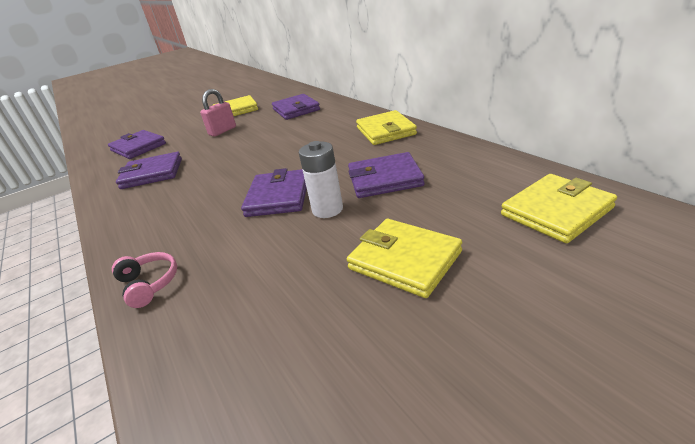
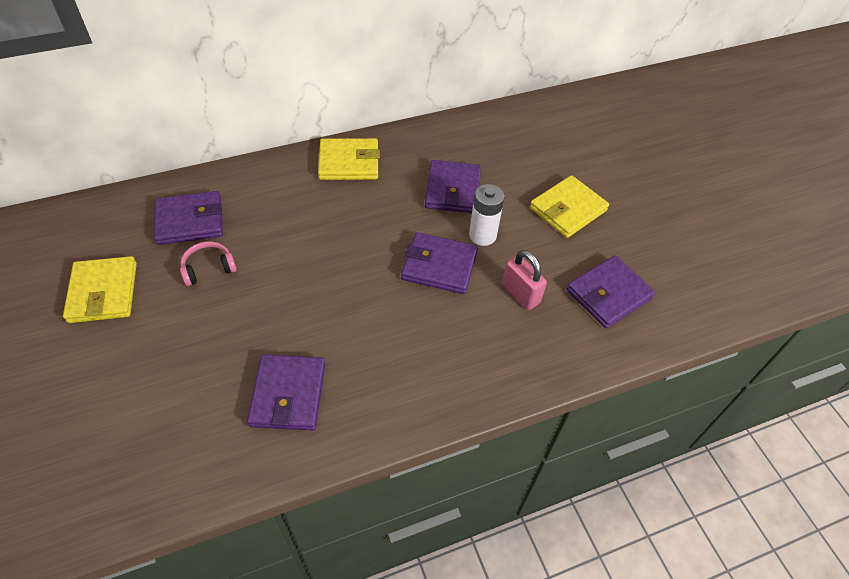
camera: 85 degrees left, 20 degrees up
(138, 147) = (149, 433): purple wallet -> purple wallet (608, 294)
(149, 284) = (539, 365): pink headphones -> pink headphones (208, 268)
(222, 131) = (191, 311): pink padlock -> pink padlock (520, 294)
(556, 211) = (546, 129): yellow wallet -> none

